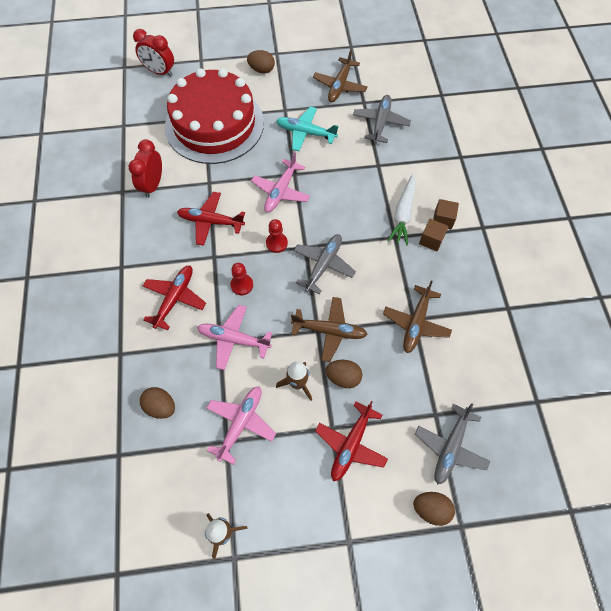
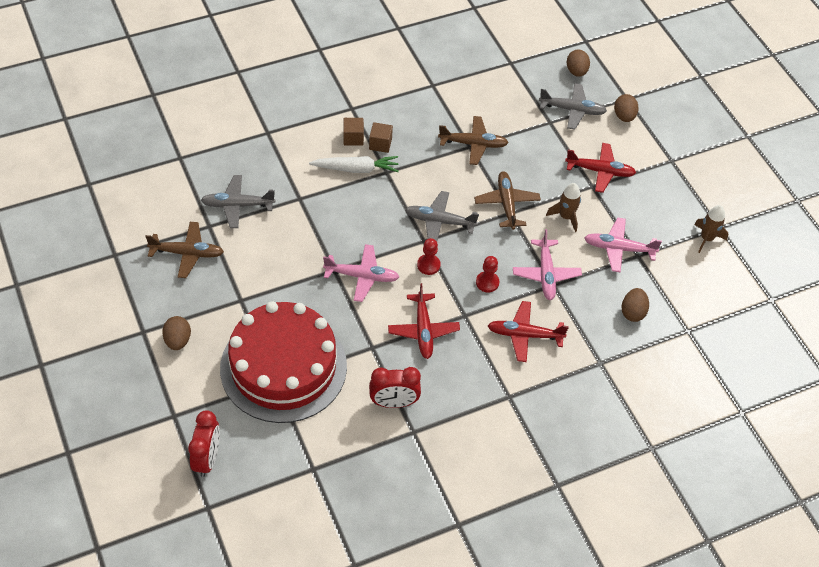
camera: 110 degrees left, 10 degrees down
(306, 133) = (272, 271): turquoise plane -> none
(343, 377) = (546, 186): brown egg -> brown egg (576, 71)

